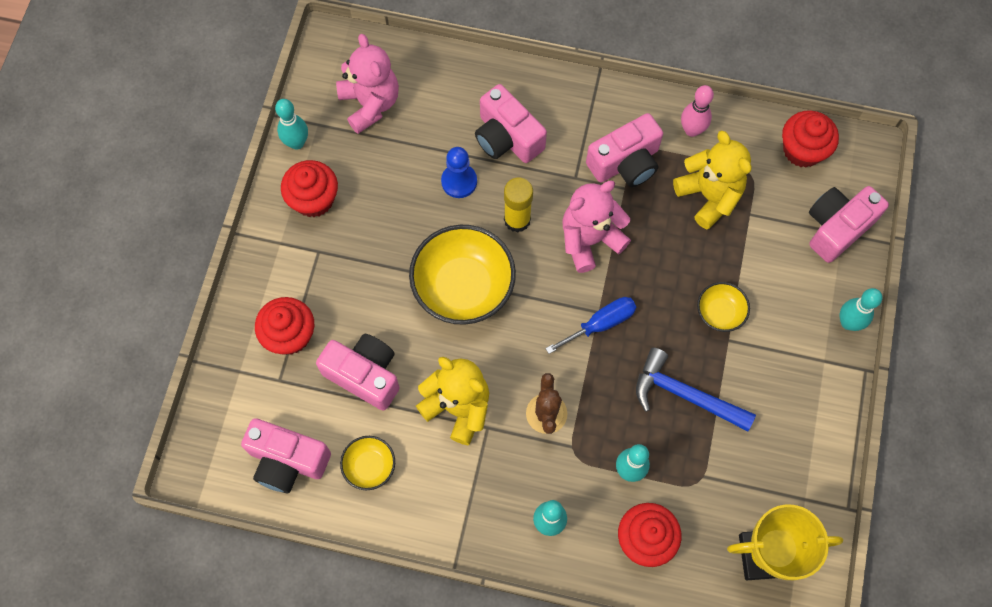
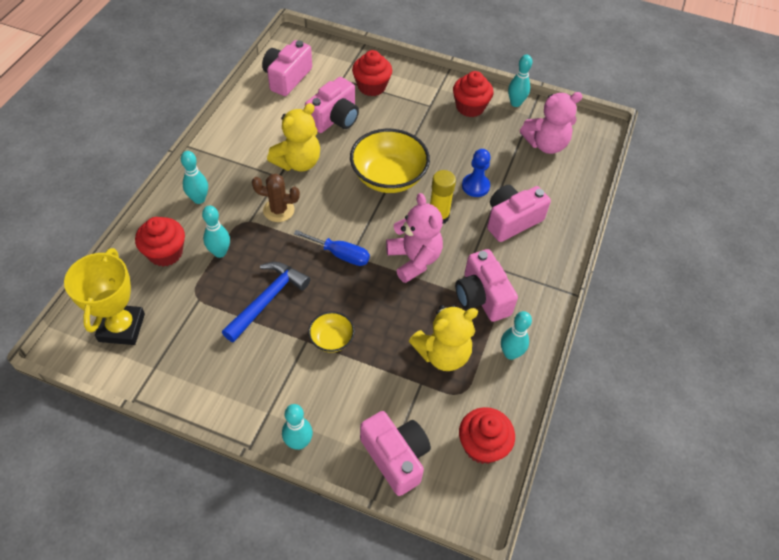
camera: 95 degrees right, 15 degrees down
(369, 466) = (270, 114): yellow bowl -> none
(600, 324) = (340, 254): blue screwdriver -> blue screwdriver turned 45 degrees counterclockwise
(692, 130) = (510, 353): pink bowling pin -> turquoise bowling pin

